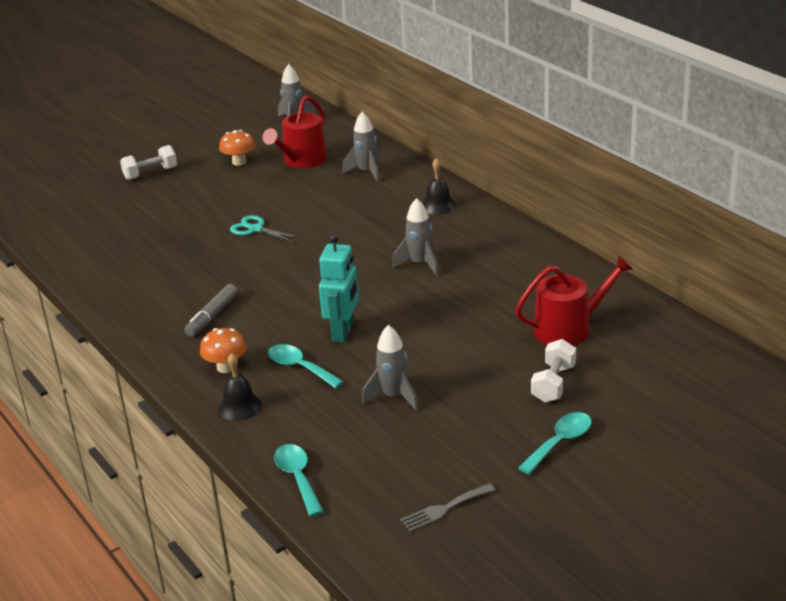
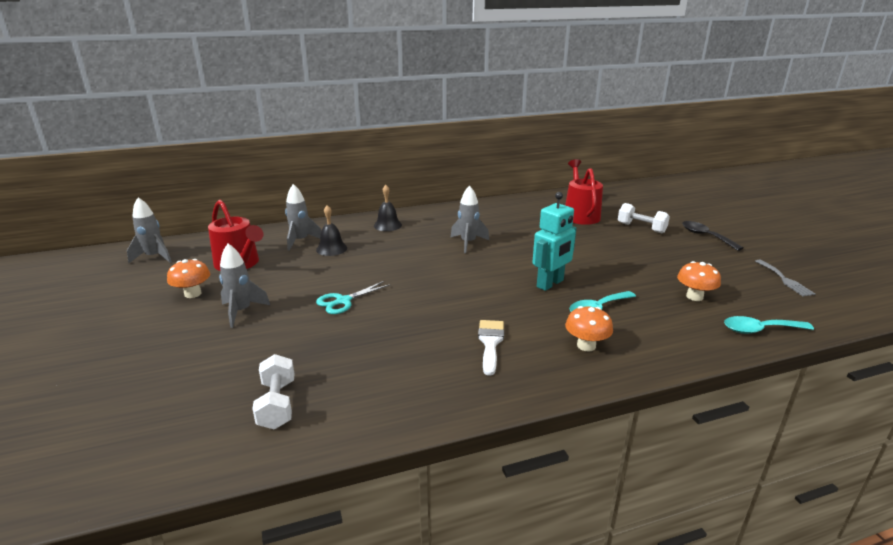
camera: 75 degrees left, 5 degrees down
(150, 173) = (133, 351): white dumbbell -> white dumbbell (277, 404)
(212, 316) = (490, 343): grey marker -> white brush
(240, 406) = (653, 345): black bell -> black bell (331, 248)
(343, 332) = (550, 284): turquoise robot -> turquoise robot turned 105 degrees clockwise
(358, 432) = (694, 297): none -> orange mushroom
(393, 396) = (648, 277): grey rocket -> grey rocket (241, 311)
(560, 442) = (705, 236): turquoise spoon -> black spoon

